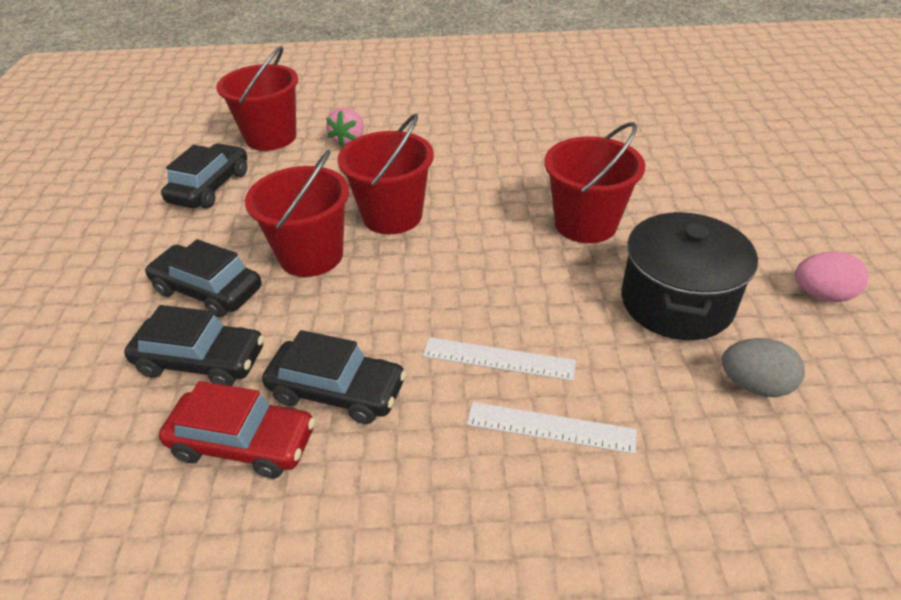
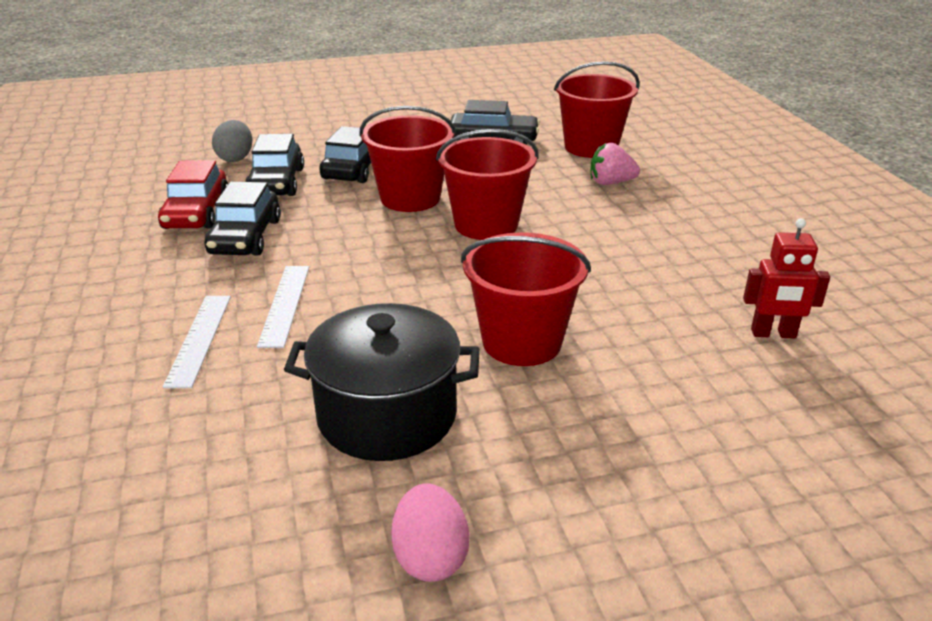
camera: 75 degrees right, 10 degrees down
(590, 125) = (773, 334): none -> red robot
(754, 385) = (250, 474): grey egg -> grey egg (235, 158)

